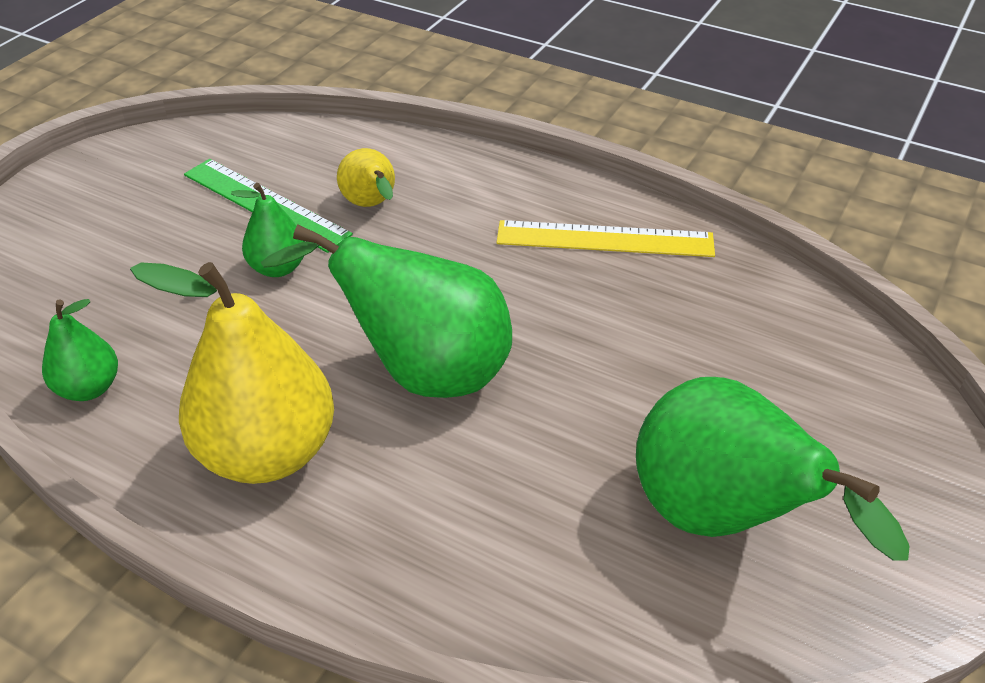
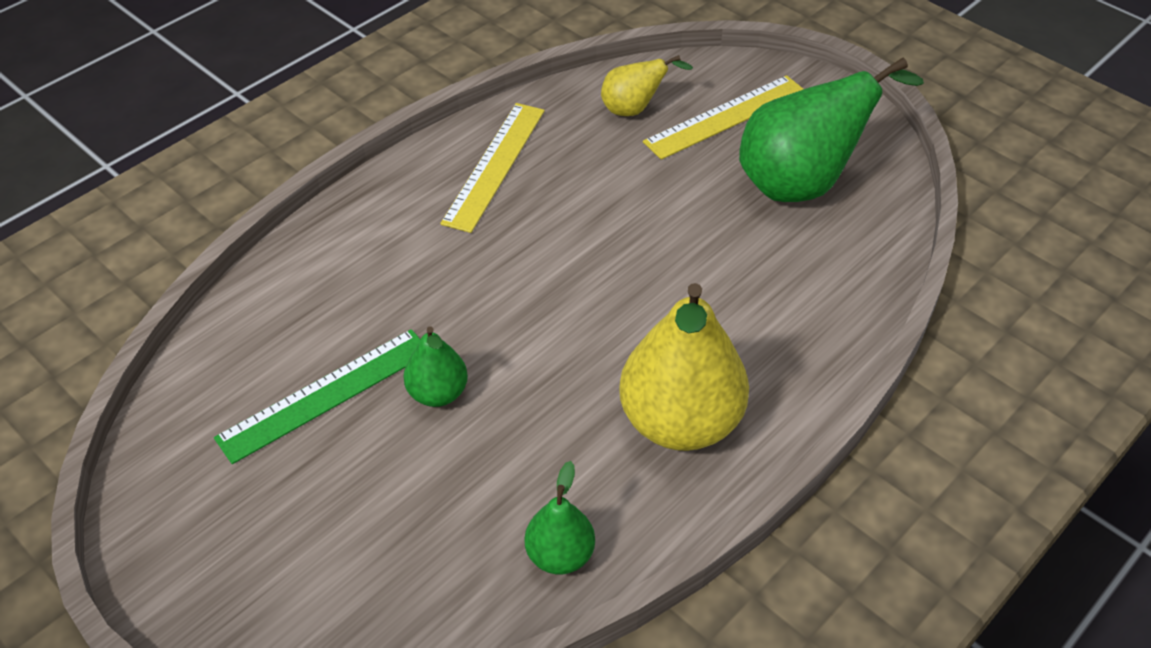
camera: 75 degrees left, 5 degrees up
(371, 205) = (370, 310): yellow pear -> yellow pear (634, 109)
(422, 372) = (617, 309): green pear -> none
(808, 417) = (726, 117): none -> yellow ruler

